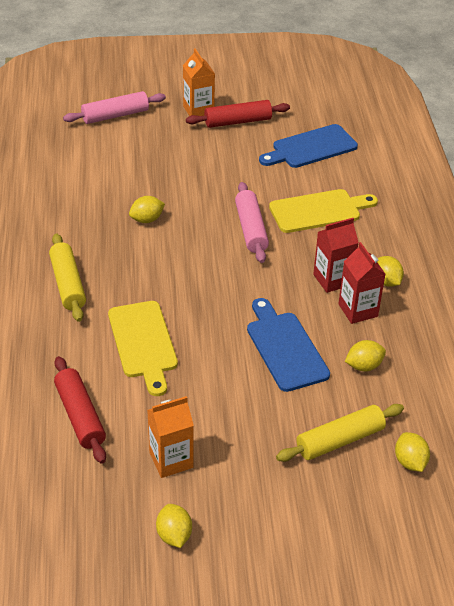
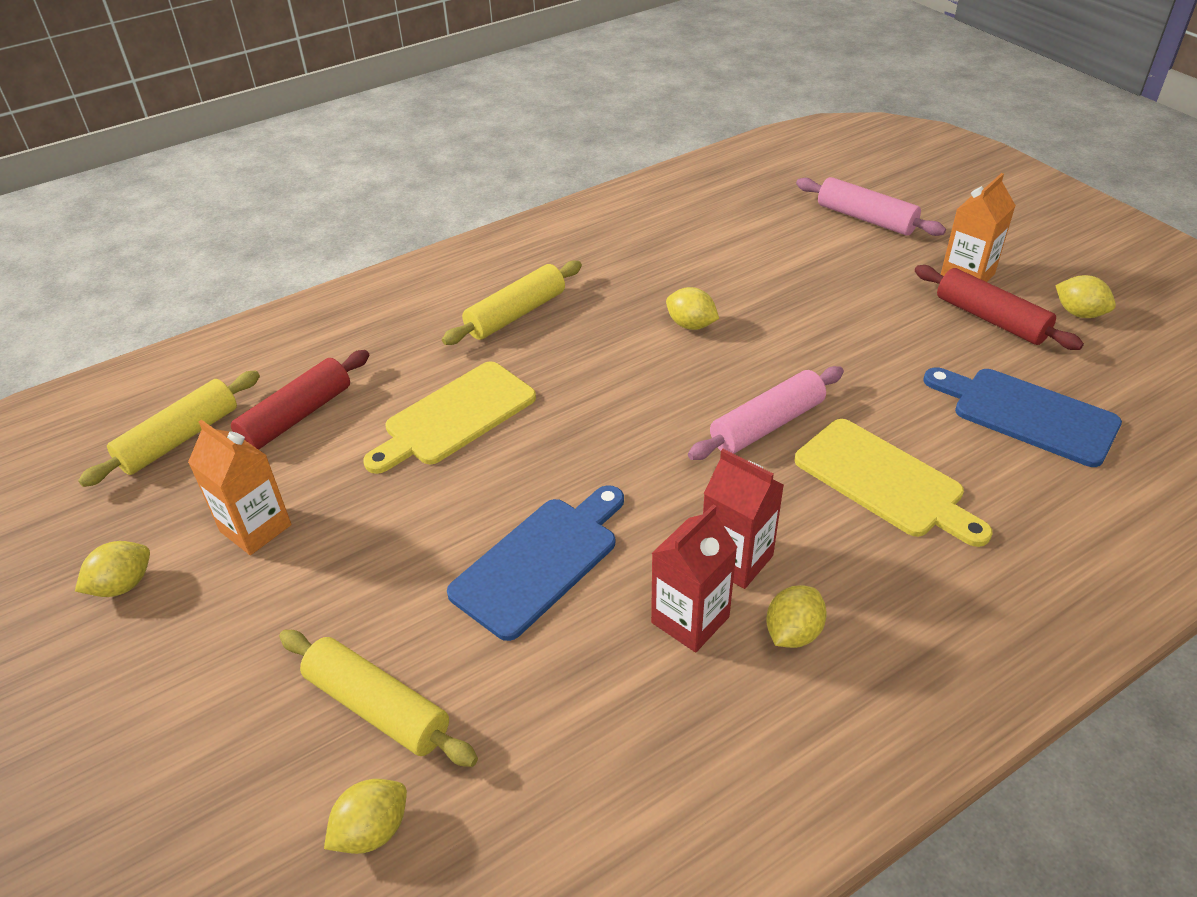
camera: 65 degrees right, 0 degrees up
(52, 481) = (180, 439): none -> yellow rolling pin
(363, 366) = (563, 677): yellow lemon -> yellow lemon (1079, 313)

